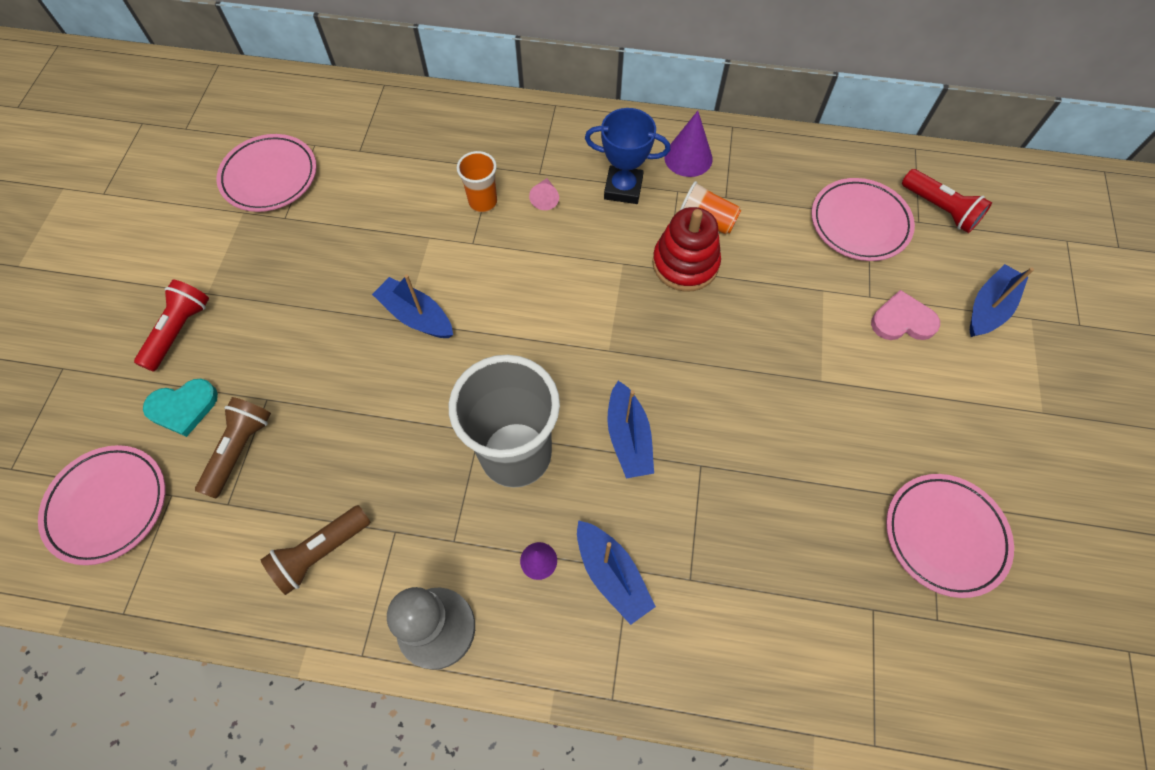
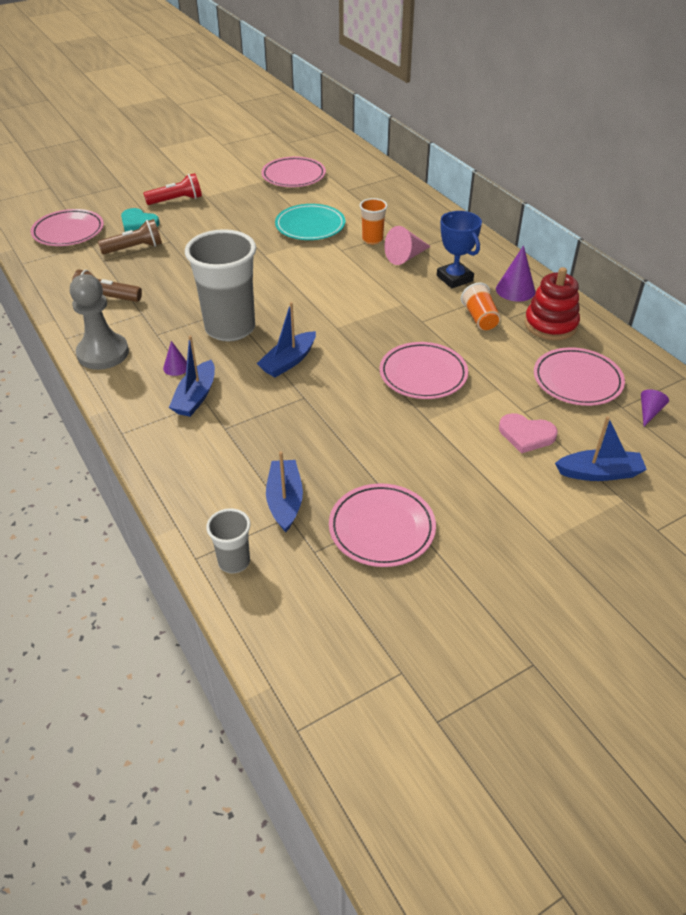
camera: 50 degrees right, 20 degrees down
(394, 237) = (310, 226): none -> turquoise plate
(416, 316) = (272, 256): blue boat -> blue boat (285, 501)
(545, 198) = (406, 257): pink cone -> pink cone, size x1.69
(685, 264) = (435, 325): red stacking toy -> red stacking toy (550, 325)
(752, 333) = (423, 374): none -> pink plate
(902, 320) = (526, 435): pink heart -> pink heart turned 150 degrees clockwise
(904, 709) = (234, 562): none -> grey cup
(940, 209) = (649, 412): red flashlight -> purple cone

